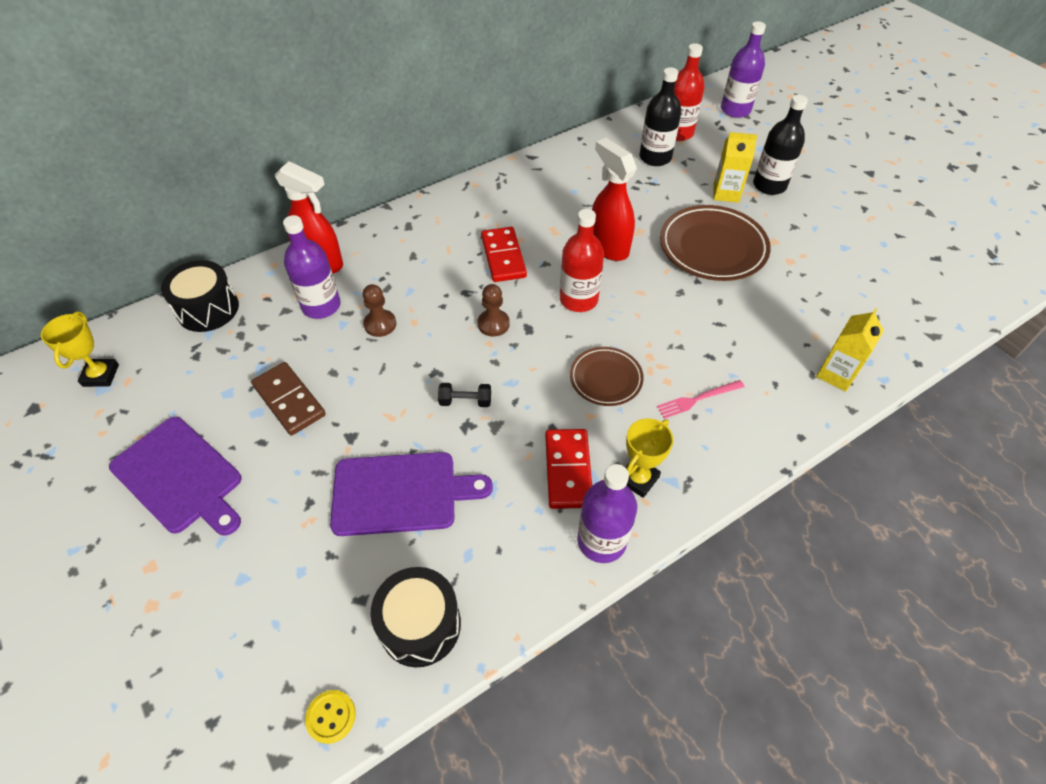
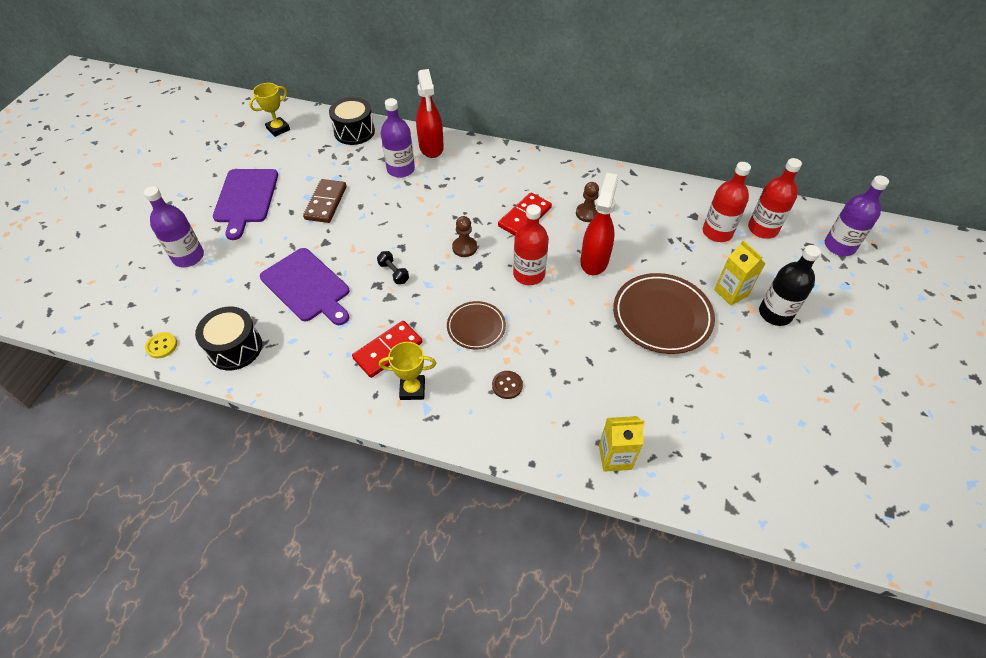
camera: 50 degrees right, 0 degrees up
(380, 324) = (412, 201): brown pawn -> brown pawn (587, 213)
(601, 541) = (351, 397): purple bottle -> purple bottle (188, 257)
(655, 157) = (717, 232): black bottle -> red bottle
(698, 399) = (507, 385): pink fork -> brown button

